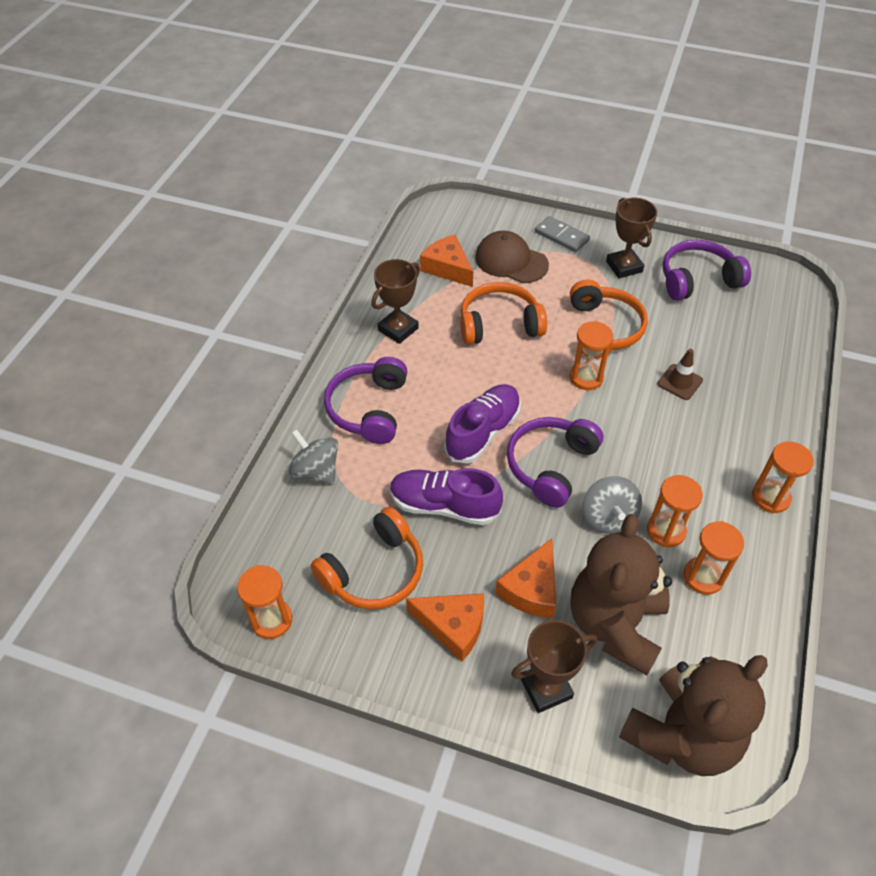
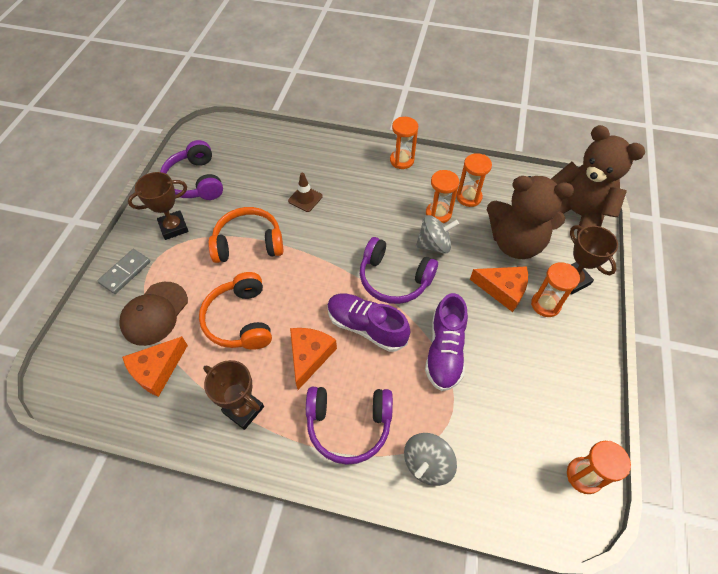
camera: 95 degrees left, 5 degrees up
(374, 571) = (517, 398): orange headphones -> none
(453, 626) = (546, 337): orange cheese -> orange cheese (309, 356)
(586, 377) = (303, 256): orange hourglass -> orange hourglass (545, 304)

